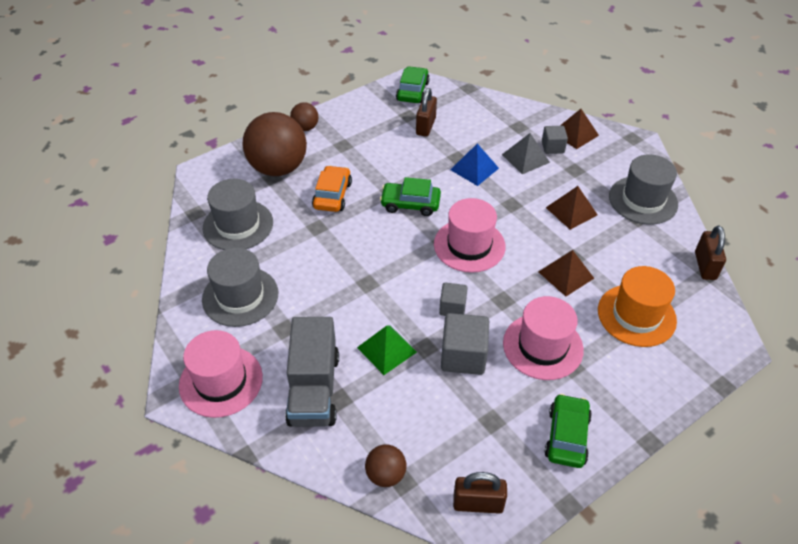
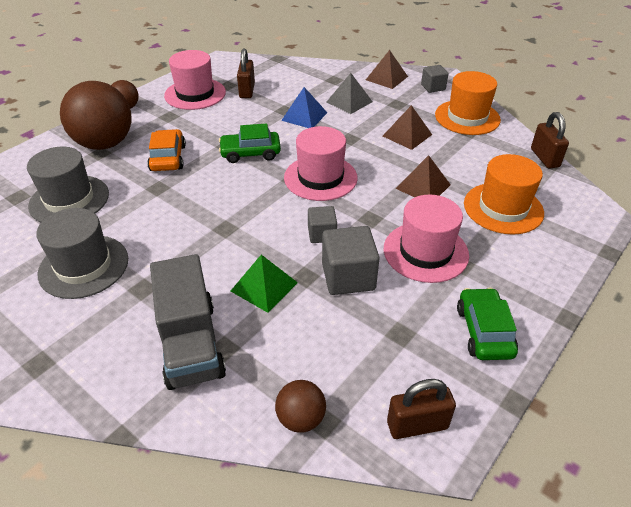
camera: 15 degrees left, 5 degrees down
(221, 381) = (75, 359): pink hat -> pink hat (195, 94)
(412, 91) = (226, 67): green car -> none
(552, 147) = (370, 90): grey cube -> grey cube (433, 87)
(643, 200) = (467, 117): grey hat -> orange hat

